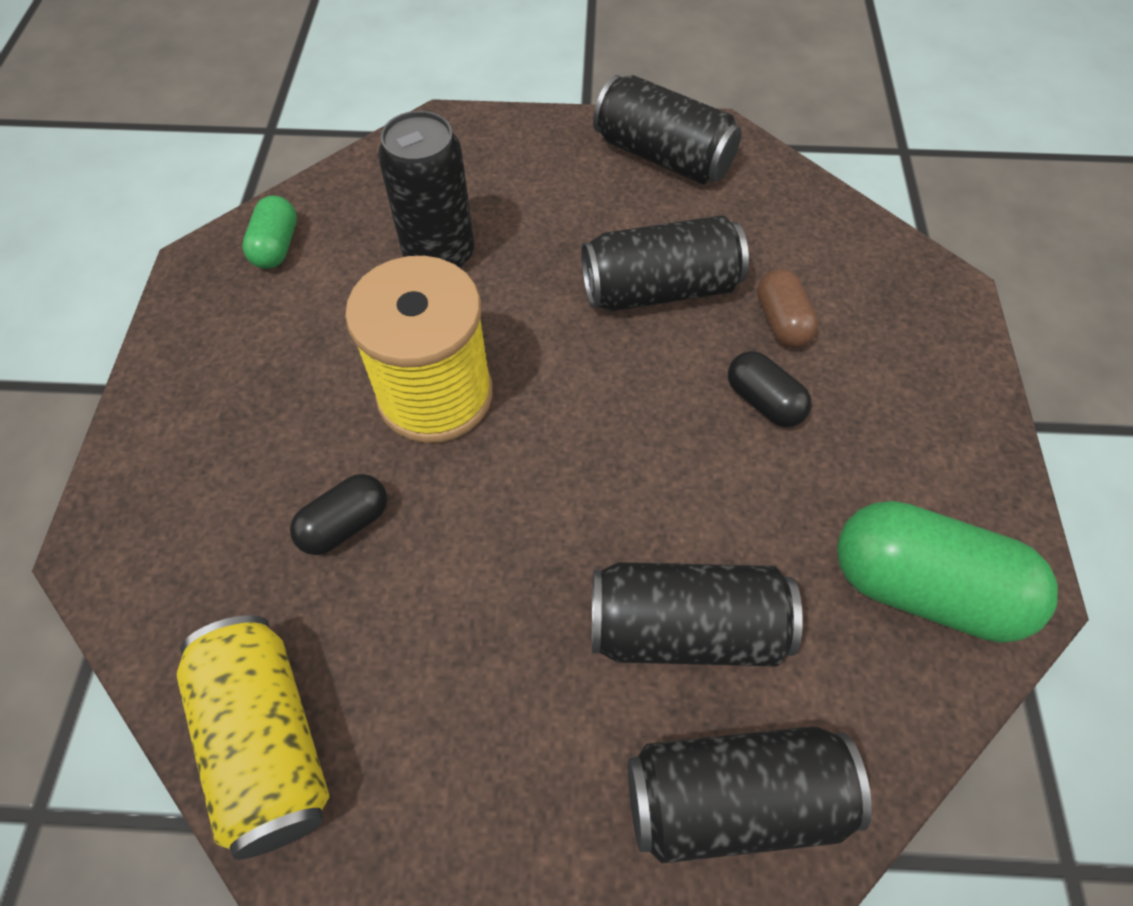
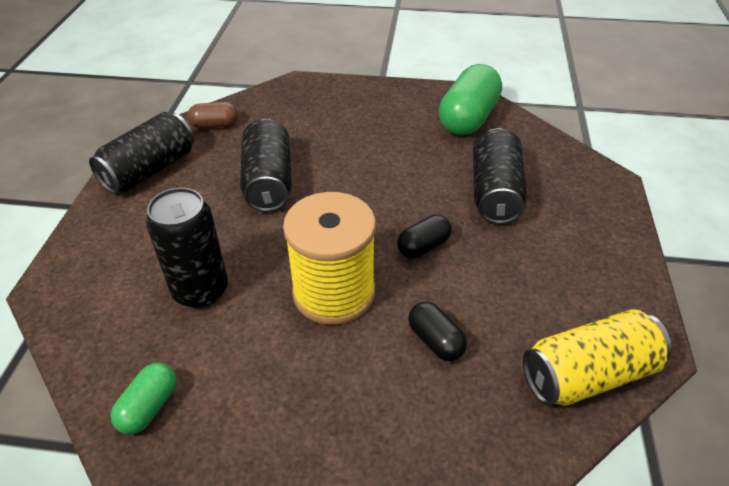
camera: 85 degrees left, 15 degrees down
(276, 246) = (149, 407): green capsule -> green capsule turned 75 degrees counterclockwise
(733, 798) = (576, 186): black can -> none
(763, 401) = (359, 151): black capsule -> black capsule (423, 247)
(781, 322) = (306, 138): brown capsule -> brown capsule (215, 125)

